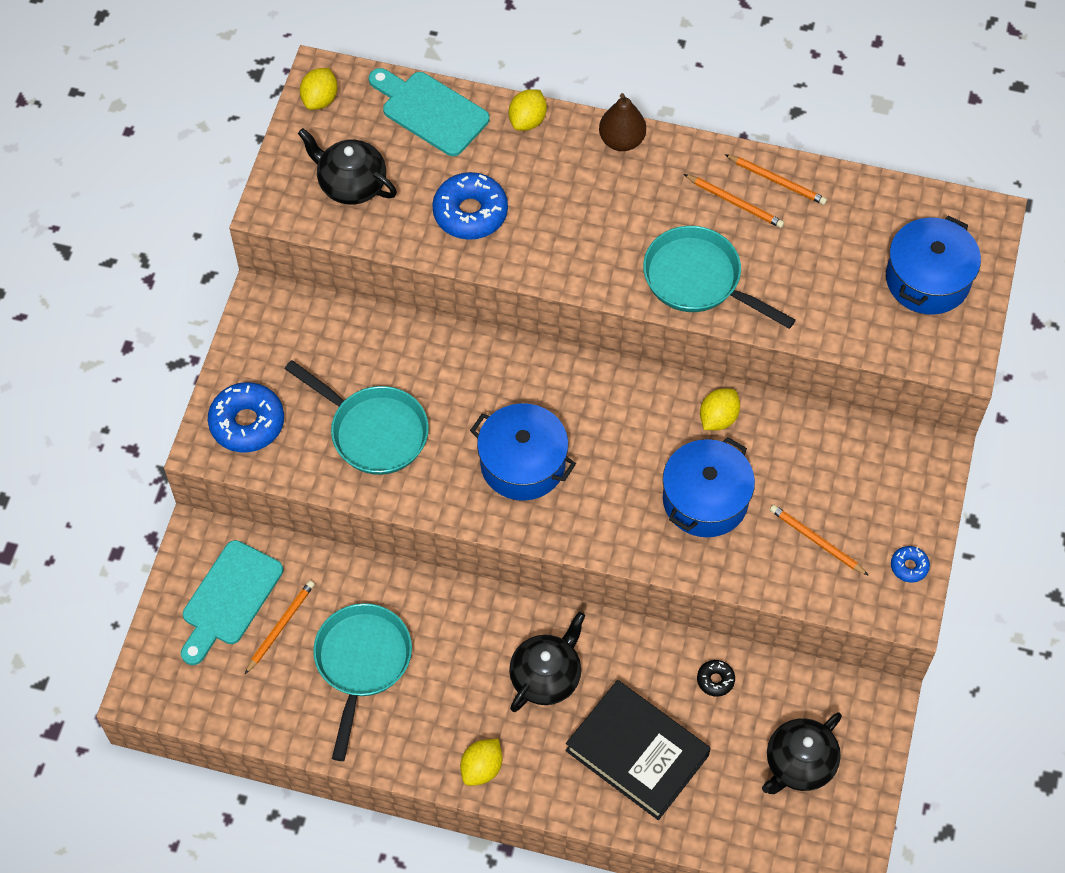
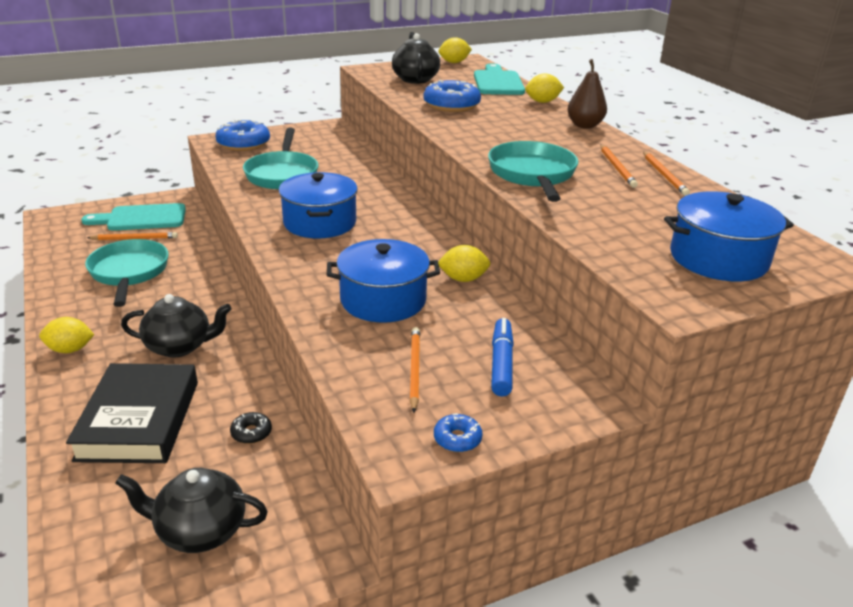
camera: 50 degrees right, 30 degrees down
(362, 663) = (129, 273): turquoise pan -> turquoise pan turned 75 degrees counterclockwise
(851, 479) = (501, 363): none -> blue marker

